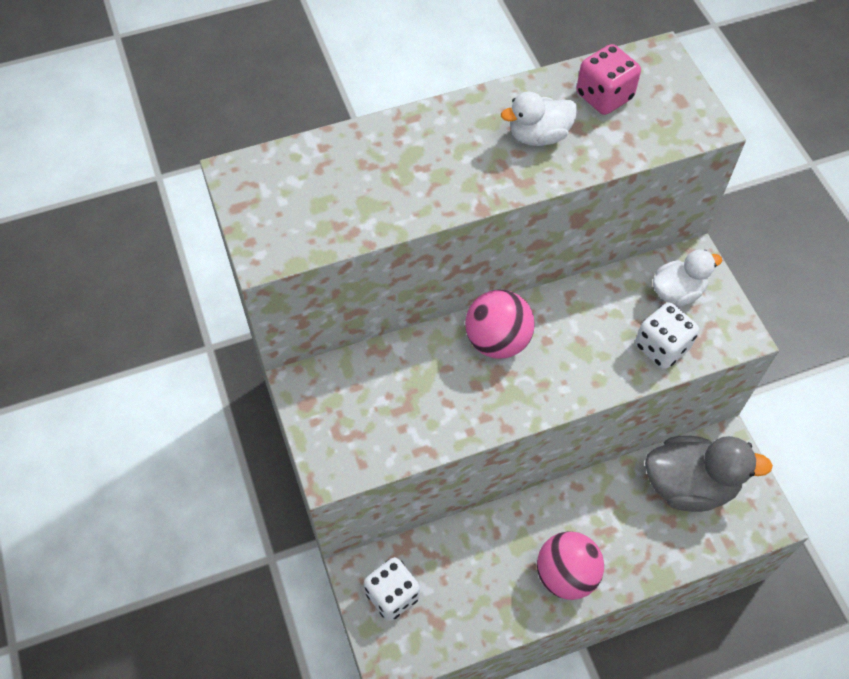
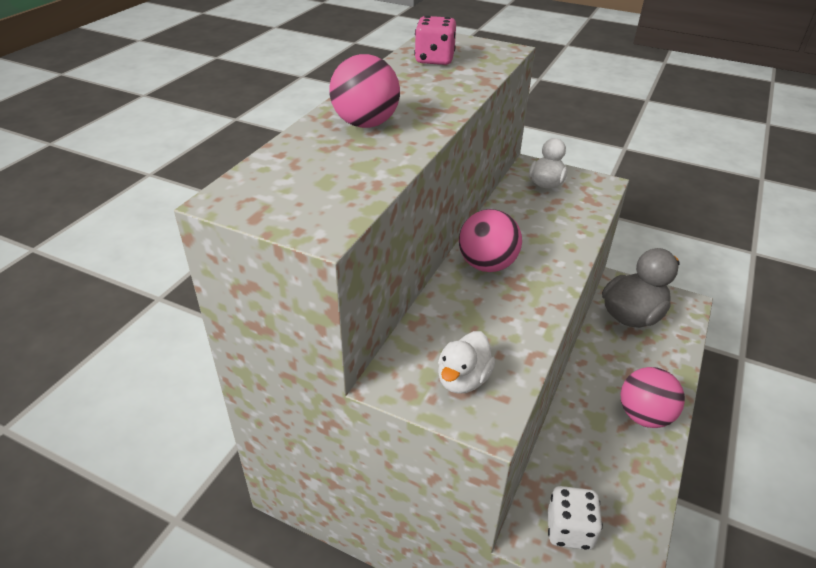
camera: 45 degrees left, 20 degrees down
(427, 153) = (365, 124): none -> pink ball
(539, 136) = (425, 88): white duck -> white duck (463, 379)
(661, 347) = (577, 211): white dice -> none

